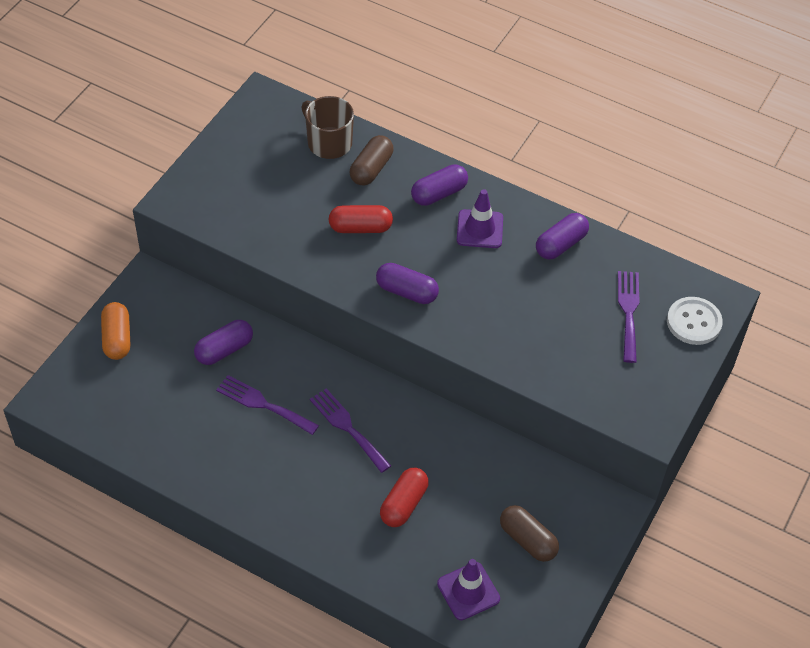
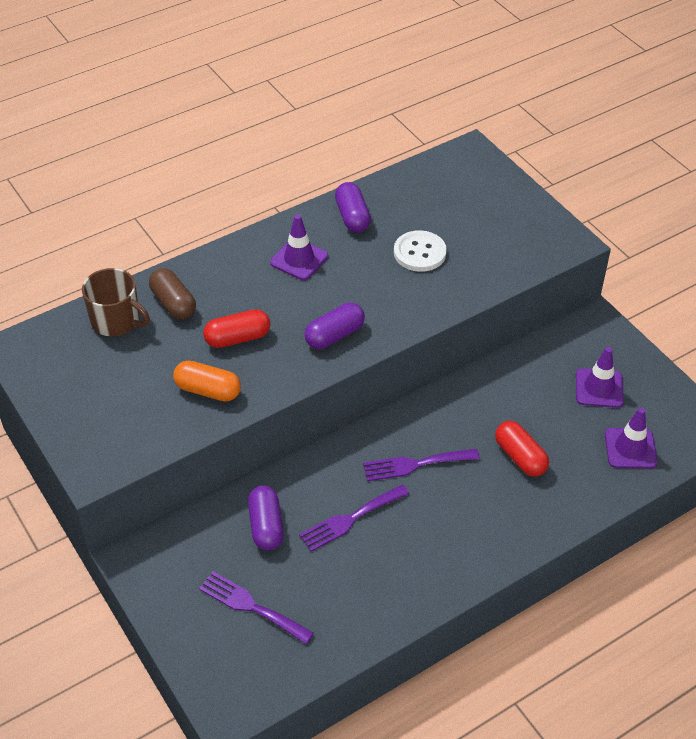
camera: 60 degrees left, 5 degrees down
(117, 338) = (190, 614): orange capsule -> orange capsule (208, 390)
(328, 142) = (116, 320): brown mug -> brown mug turned 135 degrees counterclockwise
(360, 228) = (237, 338): red capsule -> red capsule turned 45 degrees clockwise
(439, 193) = (238, 269): purple capsule -> none
(527, 540) = (599, 388): brown capsule -> purple traffic cone
(628, 312) = (449, 207): purple fork -> purple fork (251, 606)
(694, 322) = (483, 175): white button -> white button (419, 253)

